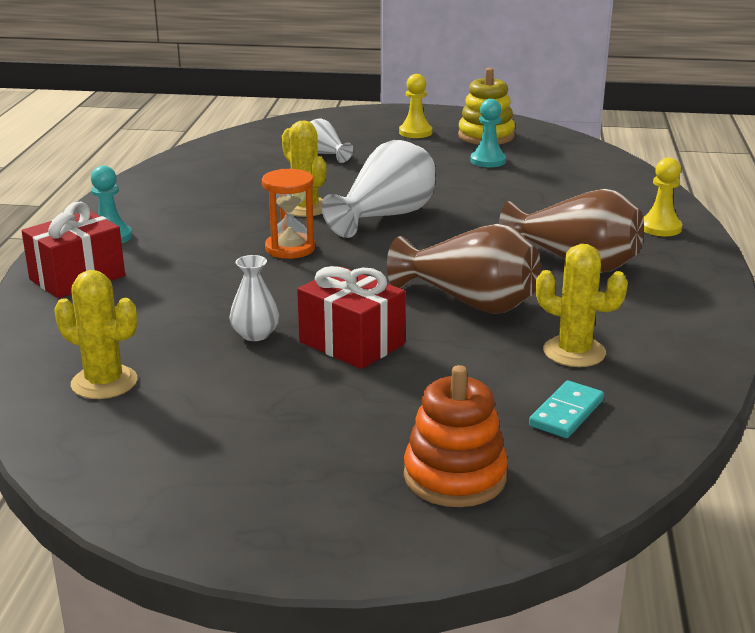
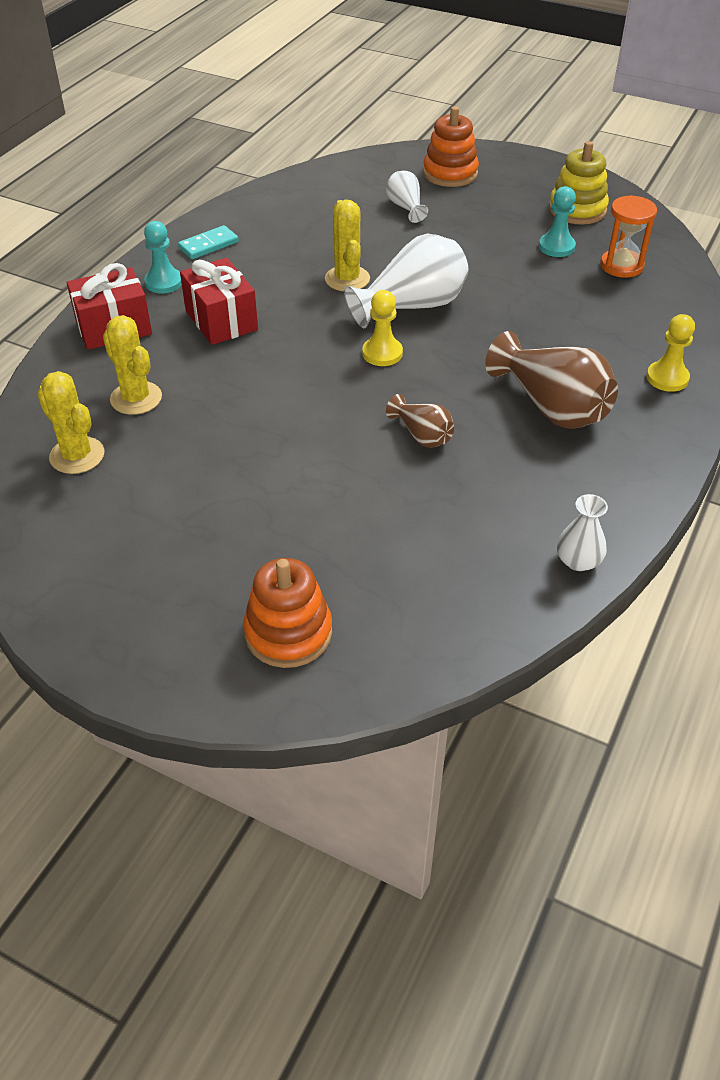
camera: 20 degrees right, 20 degrees up
(255, 334) = (219, 430): white vase -> white vase (578, 561)
(290, 248) = (305, 330): orange hourglass -> orange hourglass (621, 266)
(349, 128) = (450, 173): none -> orange stacking toy
(351, 343) = (292, 460): red gift -> red gift (221, 320)
(415, 132) = (510, 191): yellow pawn -> yellow pawn (382, 353)
(470, 302) = (422, 435): brown vase -> brown vase, size x0.53
(566, 413) = (423, 589): turquoise domino -> turquoise domino (208, 245)
(574, 352) = (476, 520): yellow cactus -> yellow cactus (136, 398)

